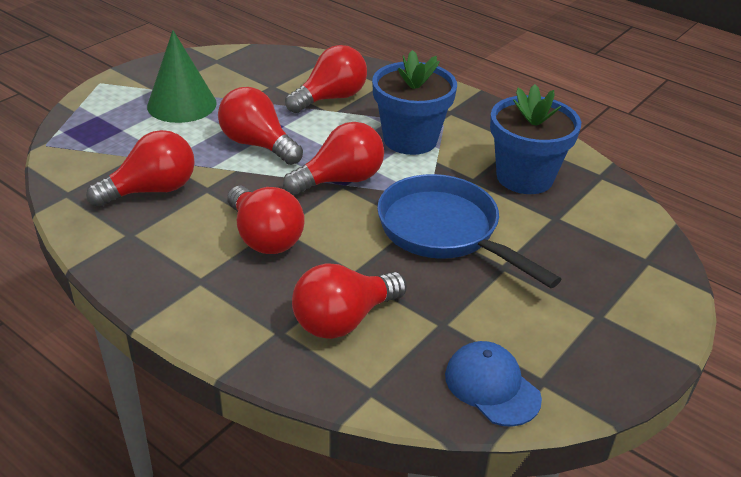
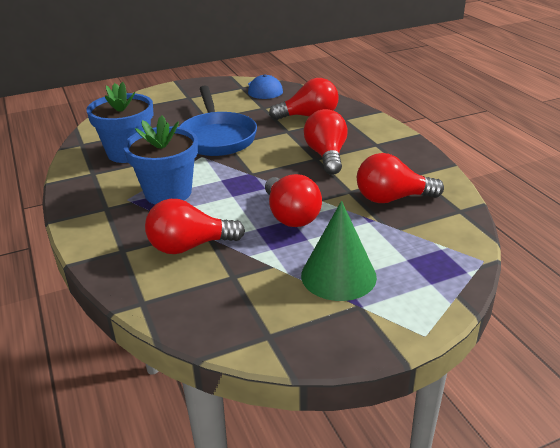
camera: 150 degrees left, 5 degrees down
(340, 180) = (250, 176): red light bulb -> none

